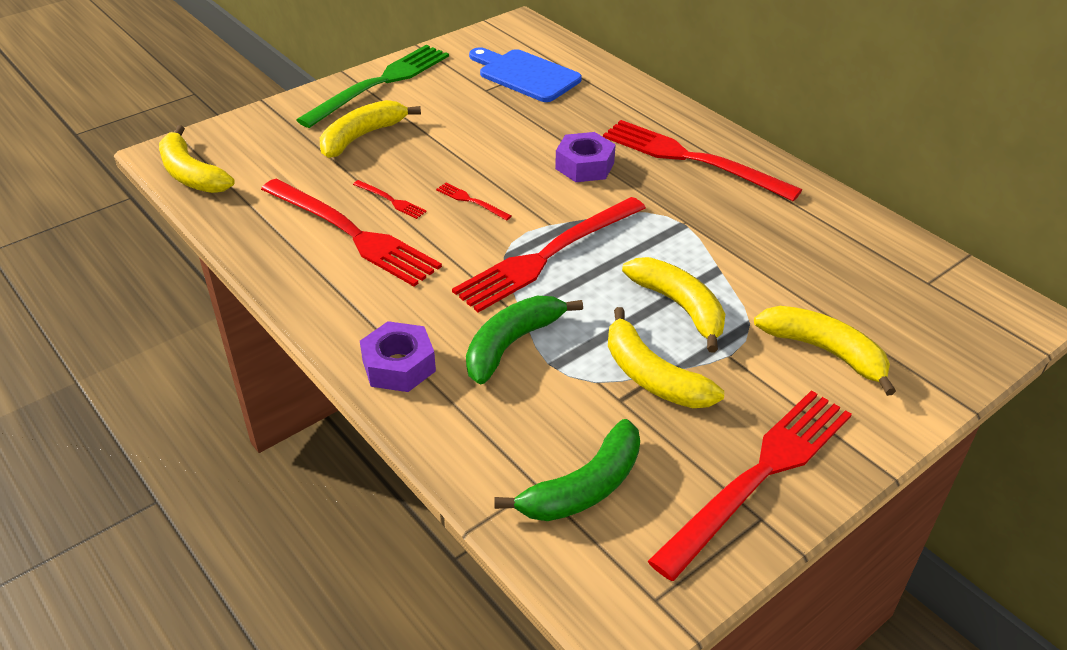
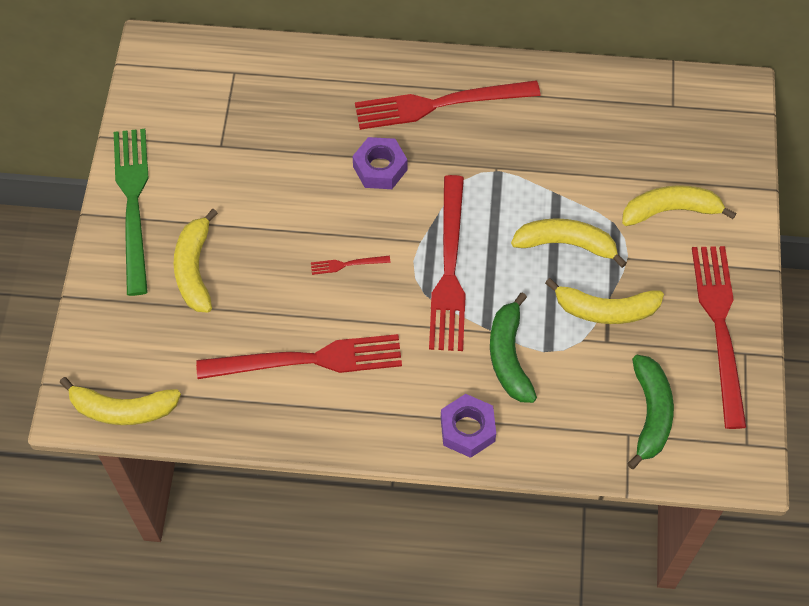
camera: 45 degrees left, 20 degrees up
(391, 200) = (295, 310): red fork -> none
(525, 75) = (229, 105): blue cutting board -> none

